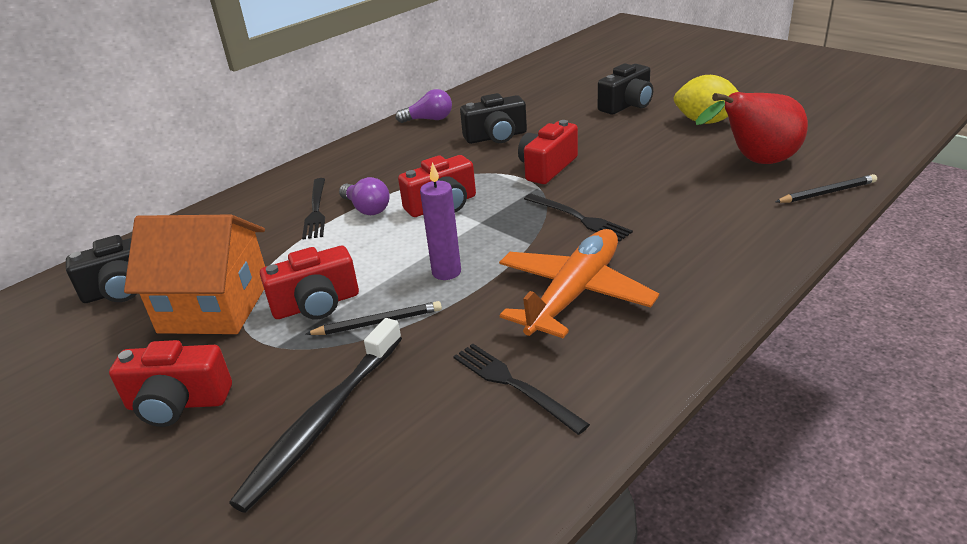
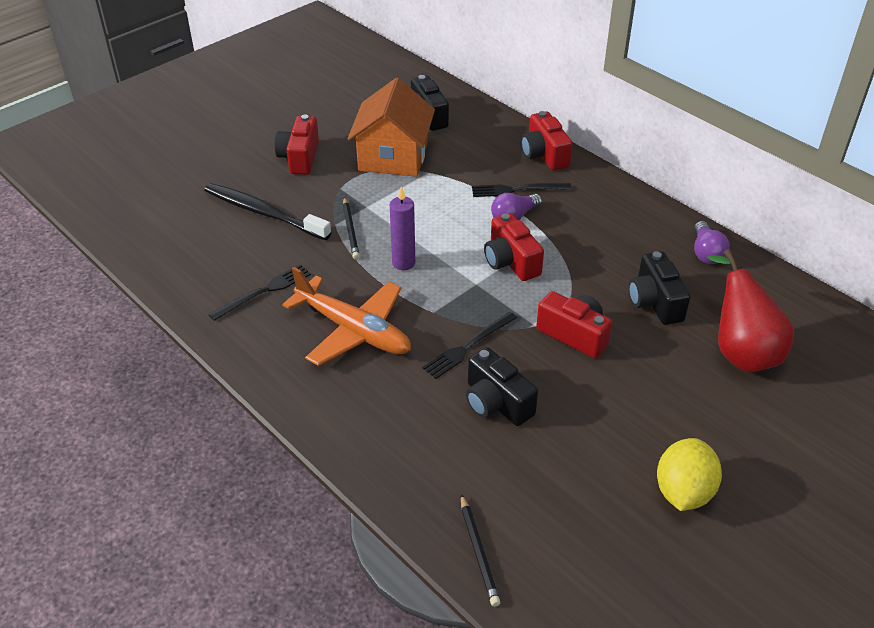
camera: 90 degrees right, 10 degrees up
(316, 304) = (381, 201): red camera -> red camera (544, 154)
(627, 105) = (742, 424): black camera -> black camera (496, 402)
(755, 162) = (561, 509): red pear -> red pear (740, 351)

